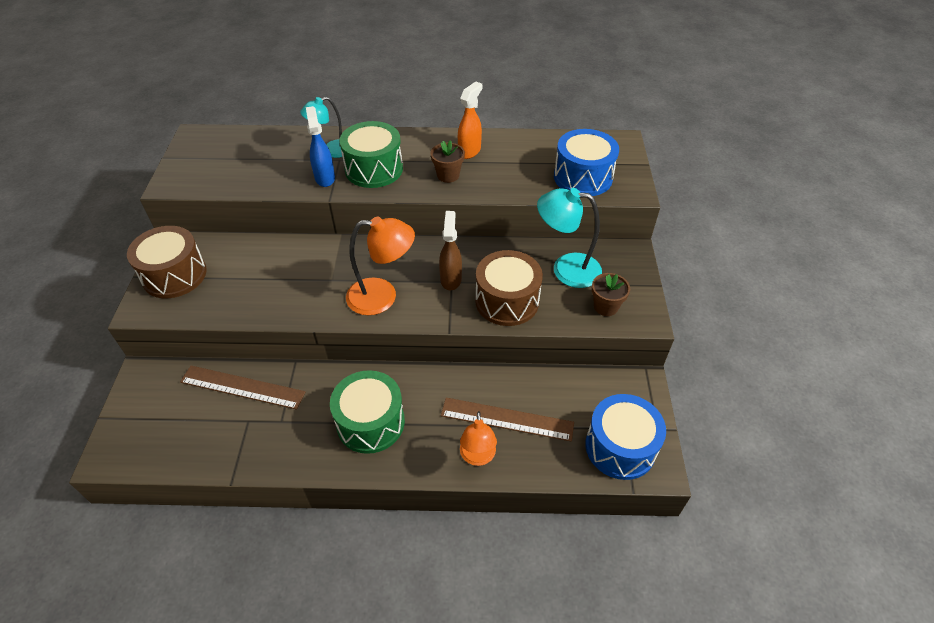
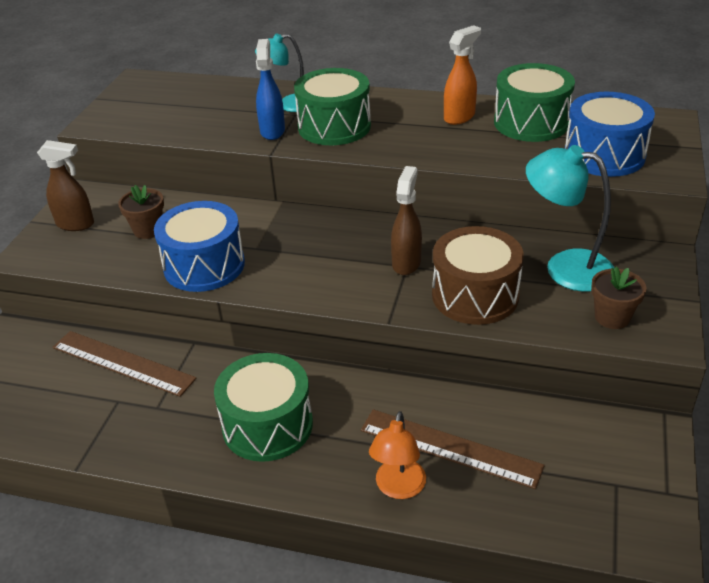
camera: 15 degrees right, 10 degrees down
(174, 275) = (76, 224): brown drum -> brown spray bottle
(382, 296) = (314, 273): orange lamp -> none
(448, 175) = (425, 140): brown flower pot -> brown flower pot (148, 230)
(524, 152) = (531, 123): none -> green drum
(620, 447) = (606, 508): blue drum -> blue drum (204, 265)

